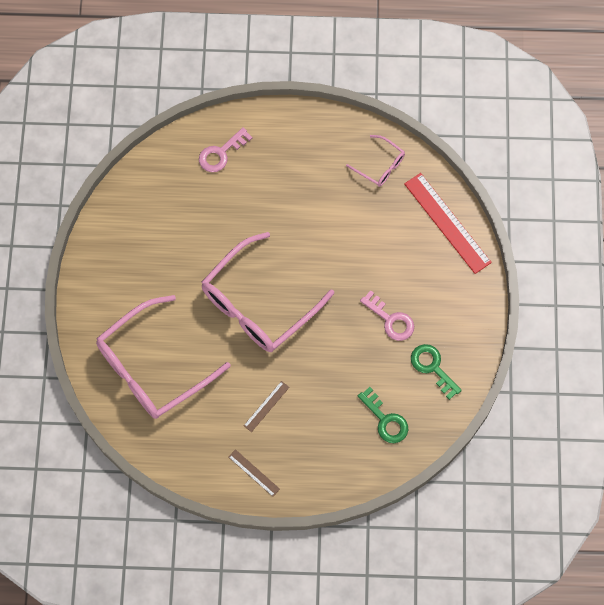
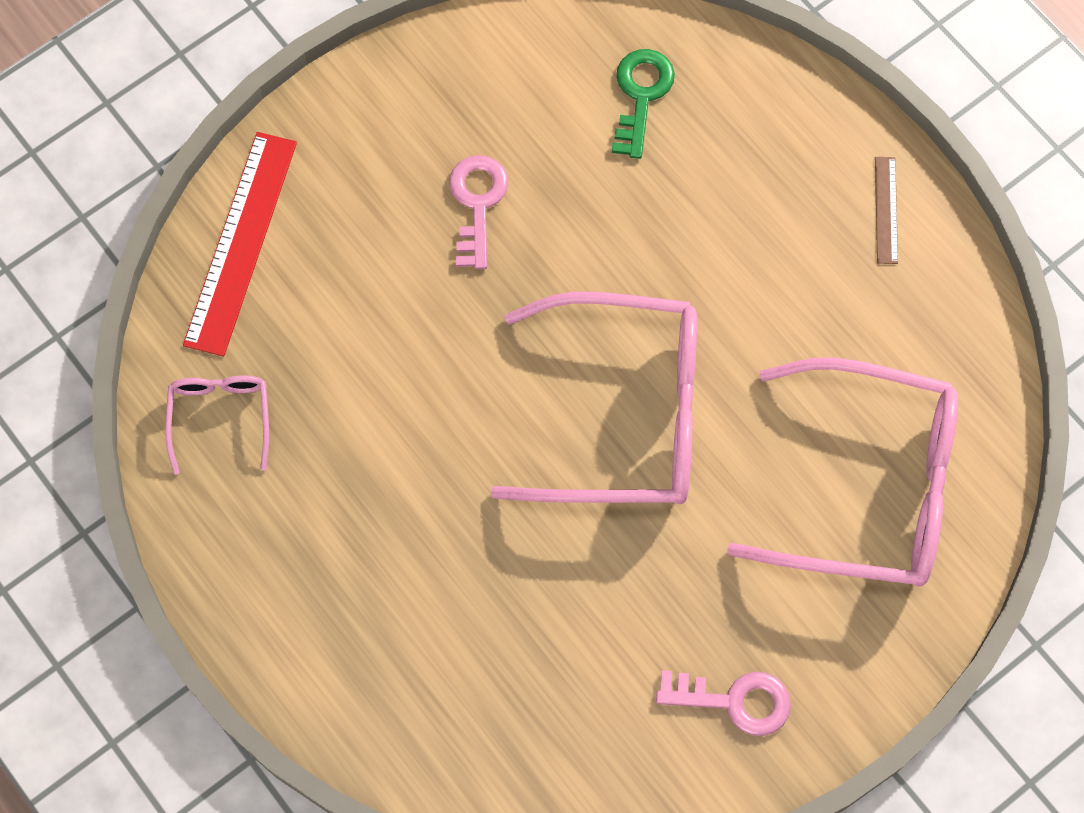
camera: 130 degrees left, 0 degrees up
(221, 153) = (411, 692): pink key -> pink key (735, 701)
(266, 406) = (773, 272): brown ruler -> none
(432, 367) = (502, 93): green key -> none

